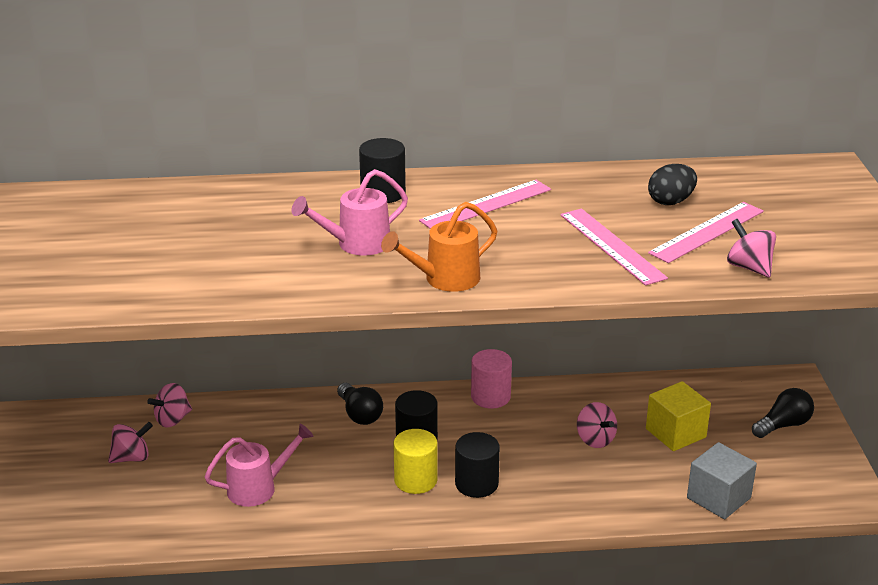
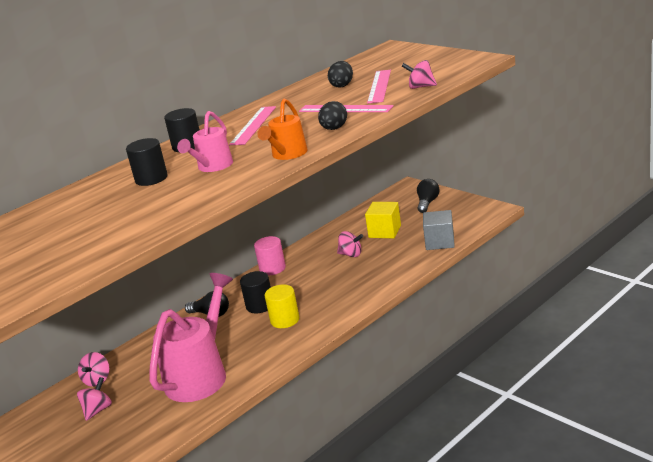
camera: 35 degrees left, 5 degrees down
(259, 488) = (201, 374): pink watering can -> pink watering can, size x1.82
(476, 484) = (319, 303): black cylinder -> black cylinder (151, 179)
(549, 272) = (334, 129): none -> black egg

